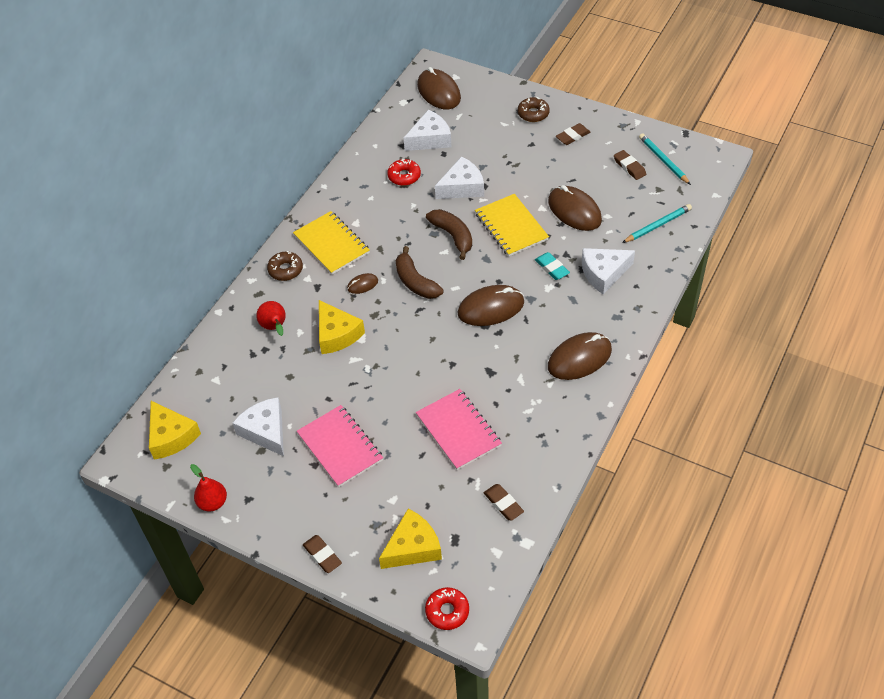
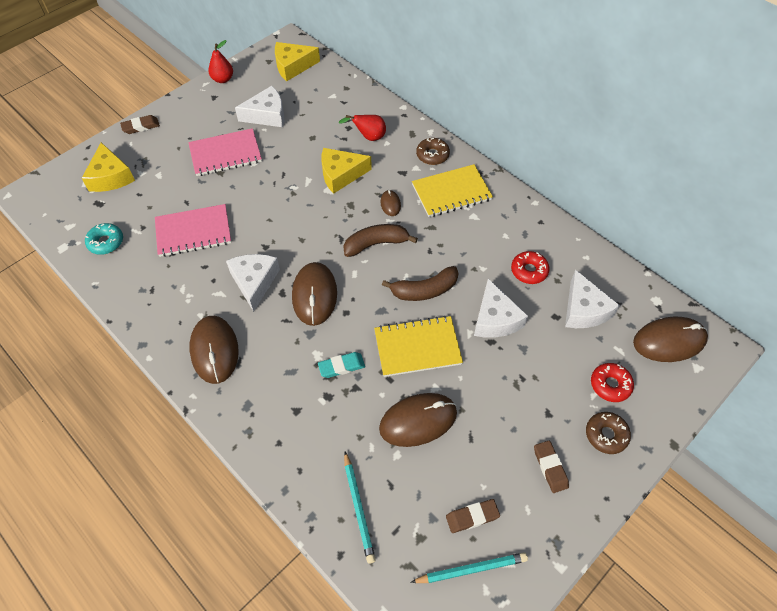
camera: 105 degrees right, 5 degrees up
(447, 611) = (47, 184): red donut -> red donut (610, 385)
(503, 504) = (106, 242): brown eraser -> turquoise donut
(603, 273) = (311, 415): white cheese -> white cheese (254, 282)

